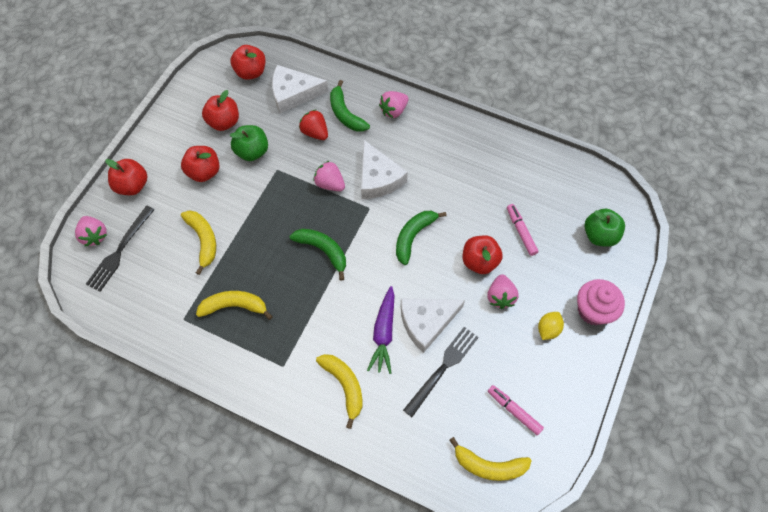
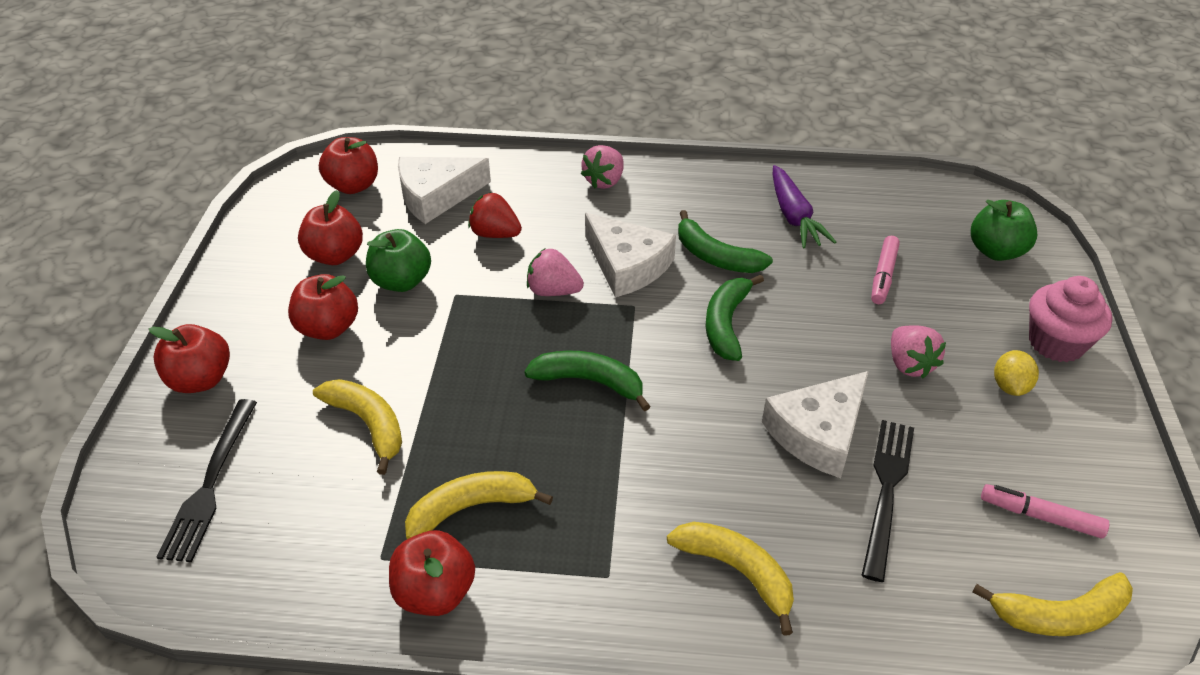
camera: 20 degrees left, 20 degrees down
(94, 235) = (150, 474): pink strawberry -> none
(345, 114) = (532, 201): green banana -> green banana (715, 256)
(384, 333) = (758, 469): purple carrot -> purple carrot (794, 216)
(479, 261) = (848, 328): red apple -> red apple (435, 593)
(521, 231) = (883, 275): pink marker -> pink marker turned 120 degrees counterclockwise

